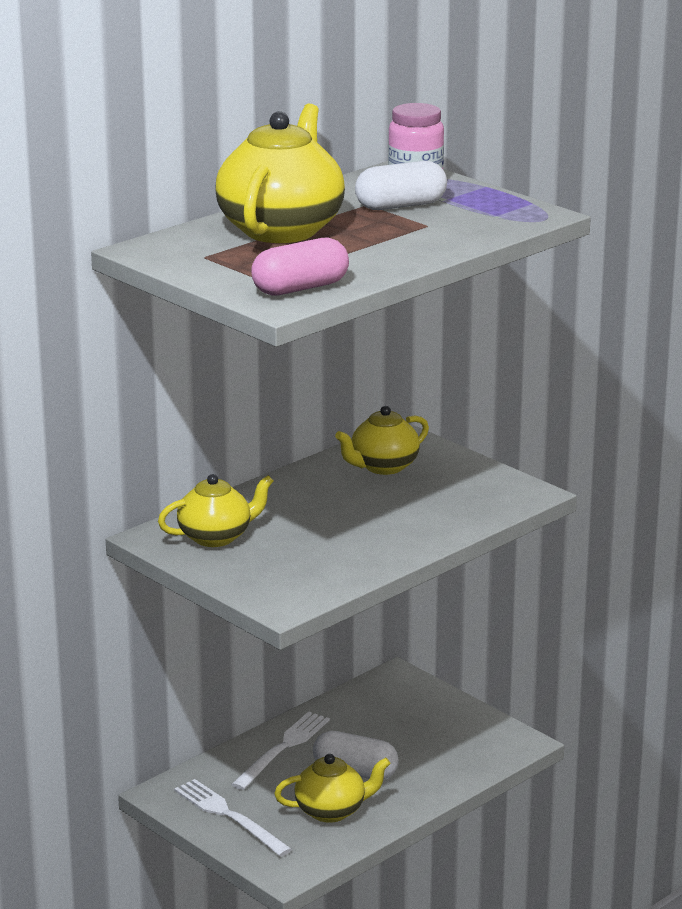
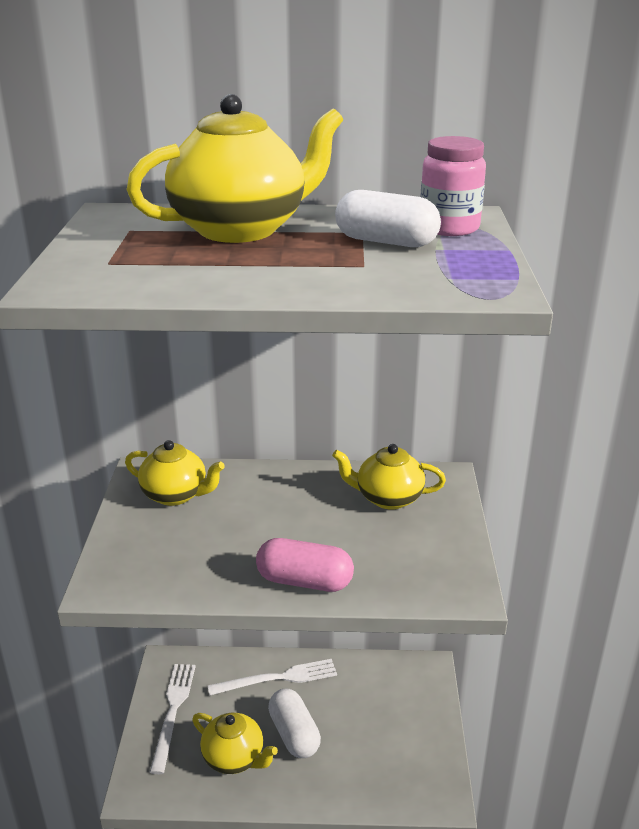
camera: 45 degrees right, 5 degrees up
(300, 288) = (108, 280): pink capsule -> pink capsule (304, 581)

